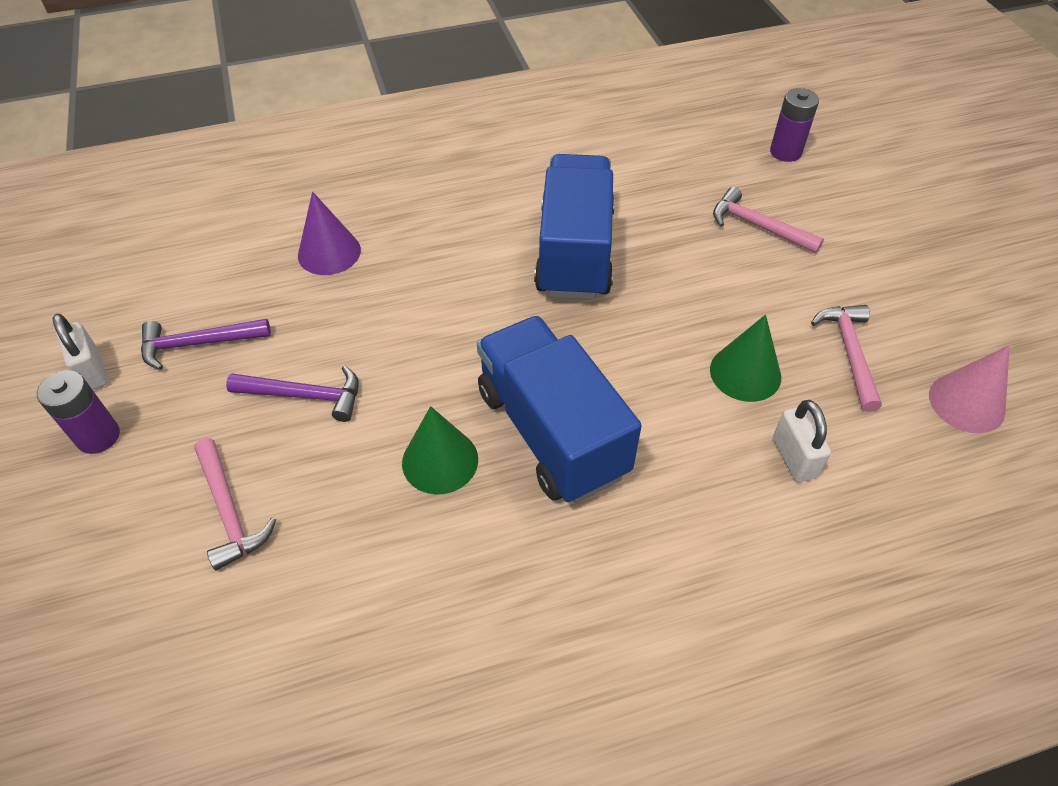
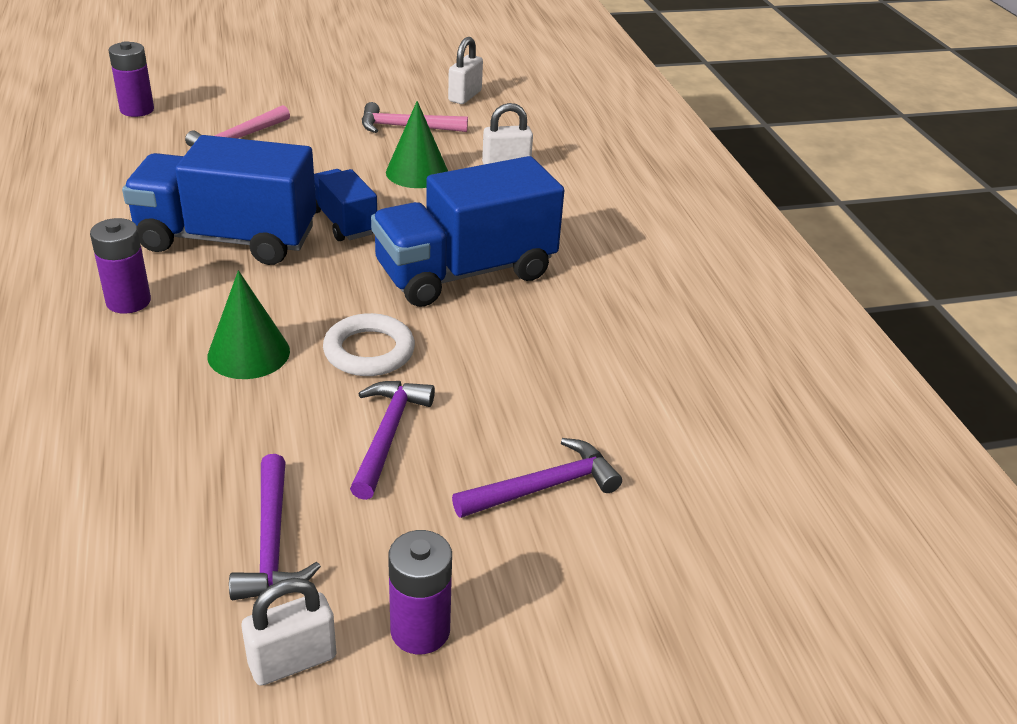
camera: 90 degrees left, 15 degrees down
(229, 511) = (544, 487): pink hammer -> purple hammer
(329, 252) = (138, 422): purple cone -> none
(416, 370) = (369, 351): none -> white ring
(440, 461) = (491, 338): green cone -> green cone (248, 353)
(474, 216) = (128, 301): none -> purple battery
(623, 325) = (343, 222): none -> blue truck
(966, 403) = (465, 96): pink cone -> white padlock

